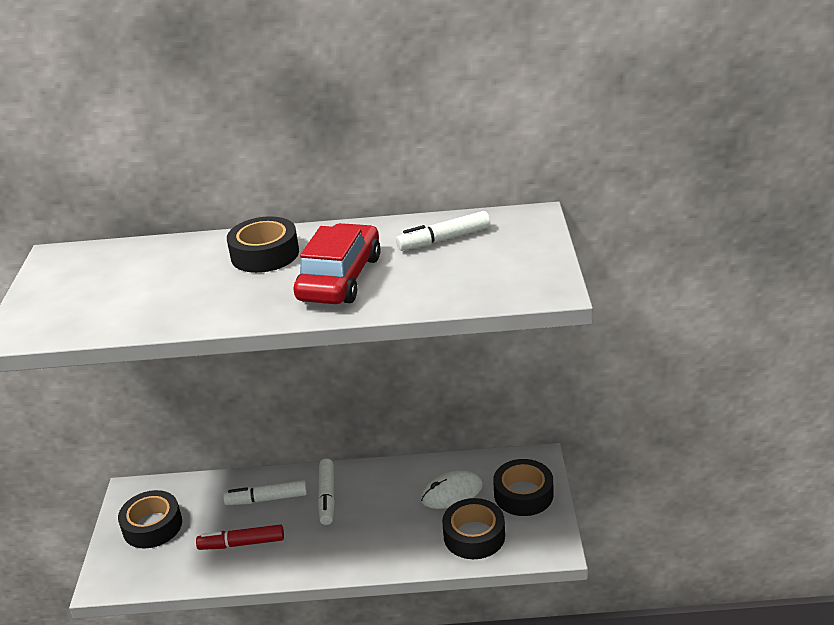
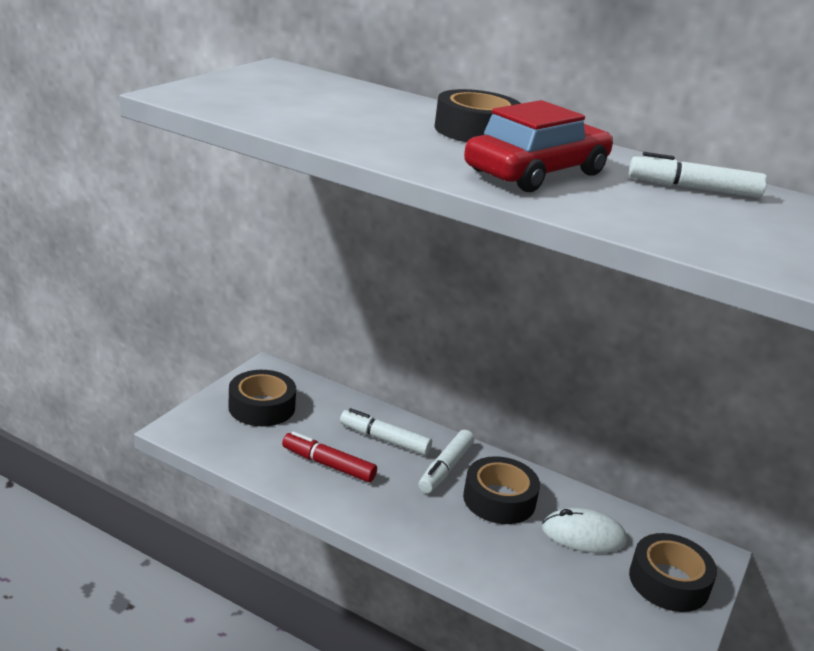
camera: 25 degrees right, 5 degrees down
(474, 536) = (578, 591): black tape -> black tape (499, 499)

